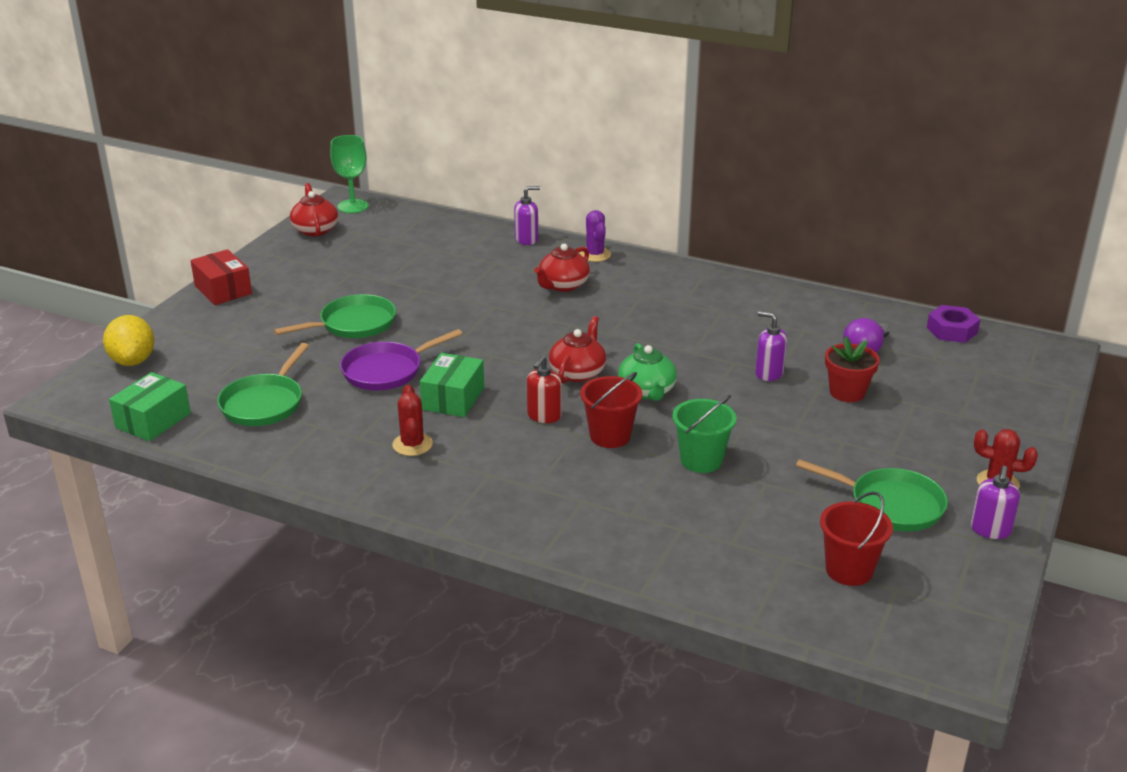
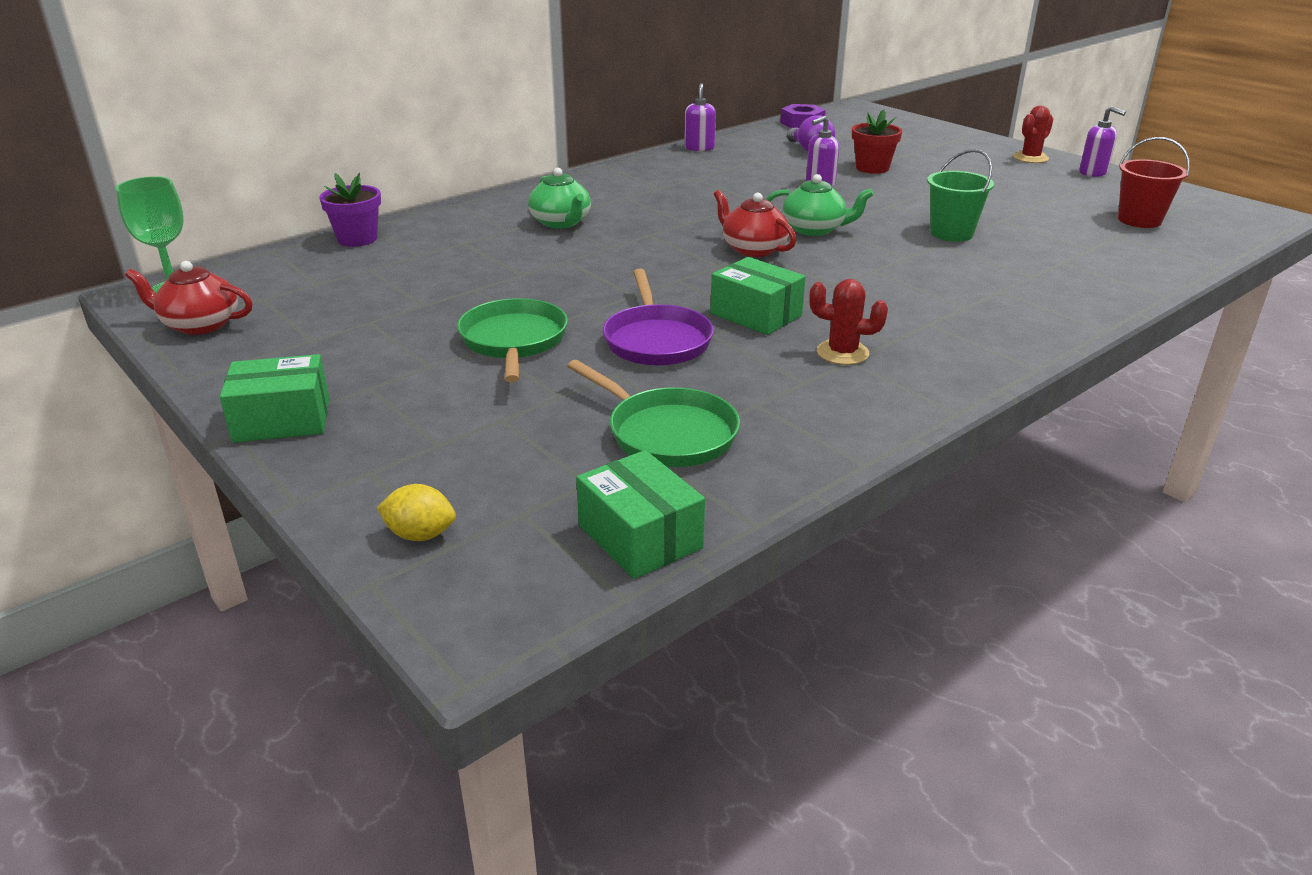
camera: 65 degrees left, 0 degrees up
(133, 361) = (420, 535): yellow lemon -> yellow lemon, size x0.61
(223, 290) = (282, 420): red box -> green box
(470, 228) = (357, 239): none -> purple flower pot
(526, 239) = (431, 219): purple soap dispenser -> purple soap dispenser (699, 148)
(544, 416) = (828, 278): red soap dispenser -> none
(563, 285) = (561, 223): red teapot -> green teapot
(595, 255) = (513, 198): purple cactus -> none
(610, 436) = (887, 258): red bucket -> none
(890, 505) = (1049, 190): green pan -> none

